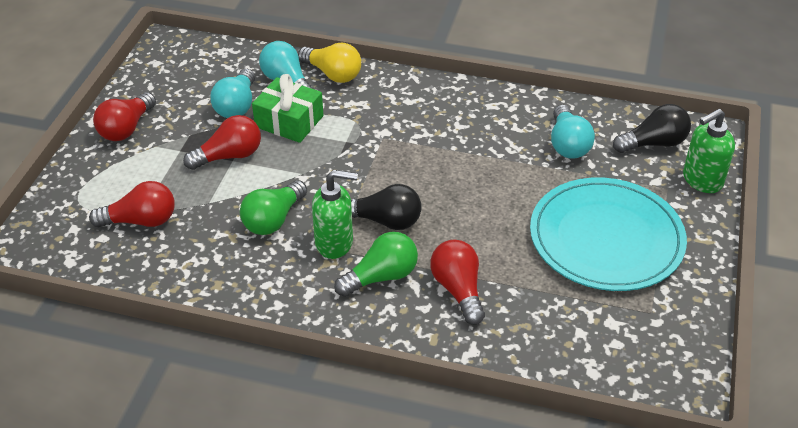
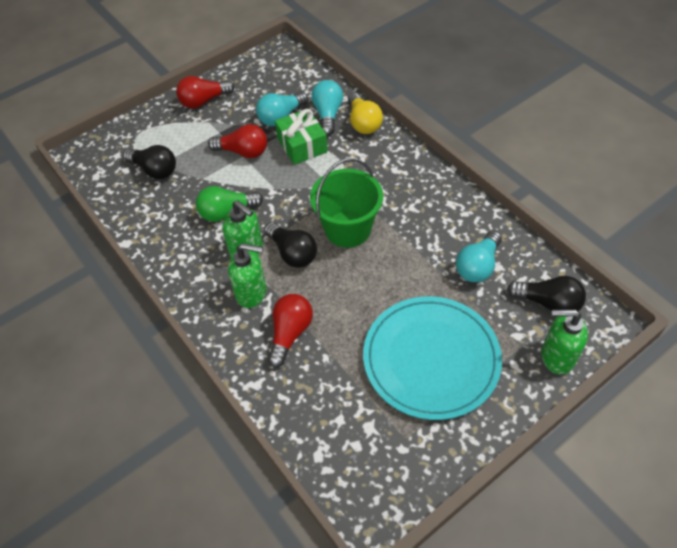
camera: 40 degrees right, 10 degrees up
(141, 221) = (154, 170): red light bulb -> black light bulb
(381, 277) = (251, 293): green light bulb -> green soap dispenser
(417, 173) = (347, 229): none -> green bucket

